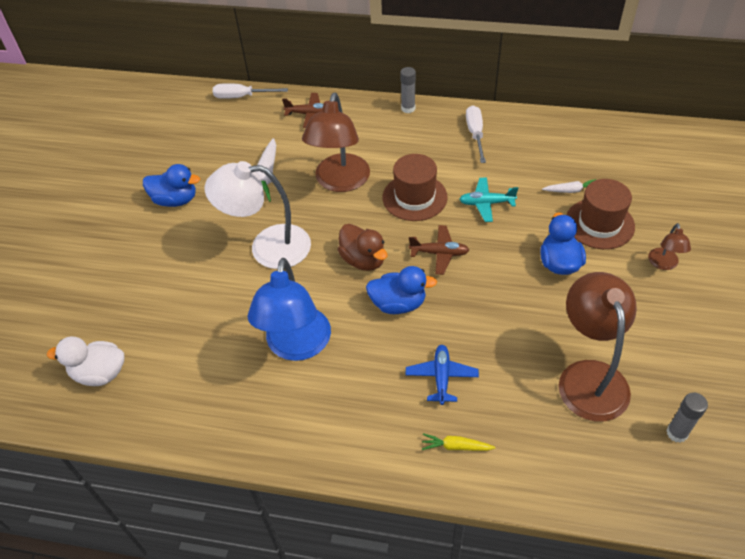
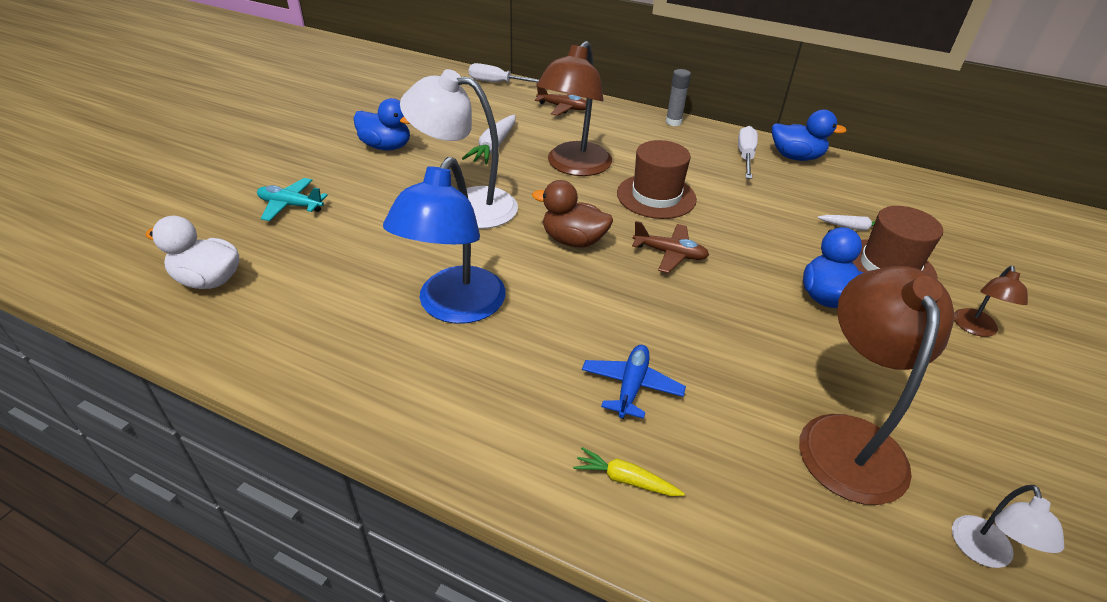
camera: 10 degrees right, 10 degrees down
(363, 260) = (573, 240): brown duck -> brown duck turned 135 degrees clockwise
(398, 304) = (600, 293): blue duck -> blue duck (796, 157)
(486, 203) = (742, 219): turquoise plane -> turquoise plane (290, 205)
(676, 433) = (984, 553): grey glue stick -> white lamp

